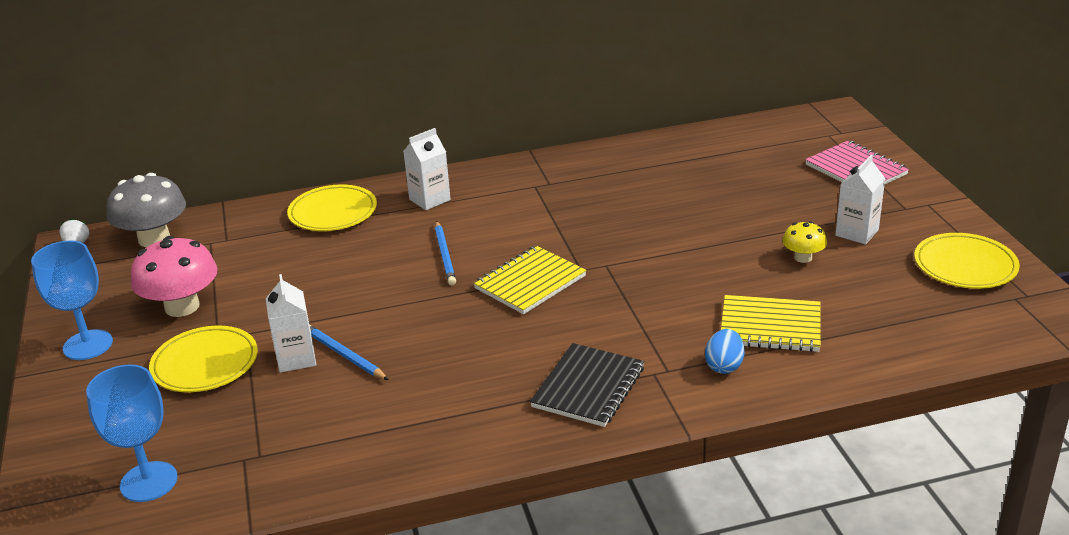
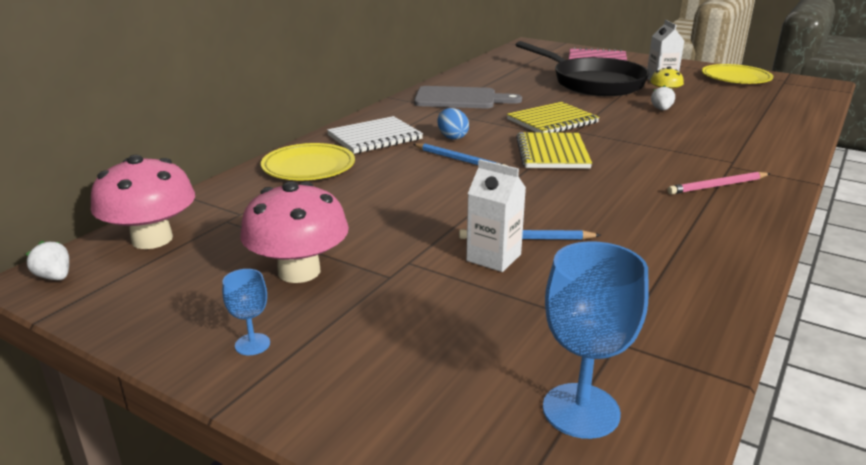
camera: 45 degrees left, 5 degrees down
(88, 345) = (252, 344): blue goblet -> blue goblet, size x0.51
(154, 239) = (152, 239): grey mushroom -> pink mushroom
(205, 364) = (420, 298): yellow plate -> none
(429, 200) = (374, 137): white carton -> white notebook
(586, 178) = (460, 99): none -> grey cutting board
(588, 387) = (717, 186): black notebook -> pink pencil
(724, 366) = (751, 149): blue egg -> blue egg (452, 137)
(753, 275) = (661, 109): none -> white strawberry
(766, 206) = (593, 83): none -> black pan
(770, 326) = (725, 126): yellow notebook -> yellow notebook (552, 121)

